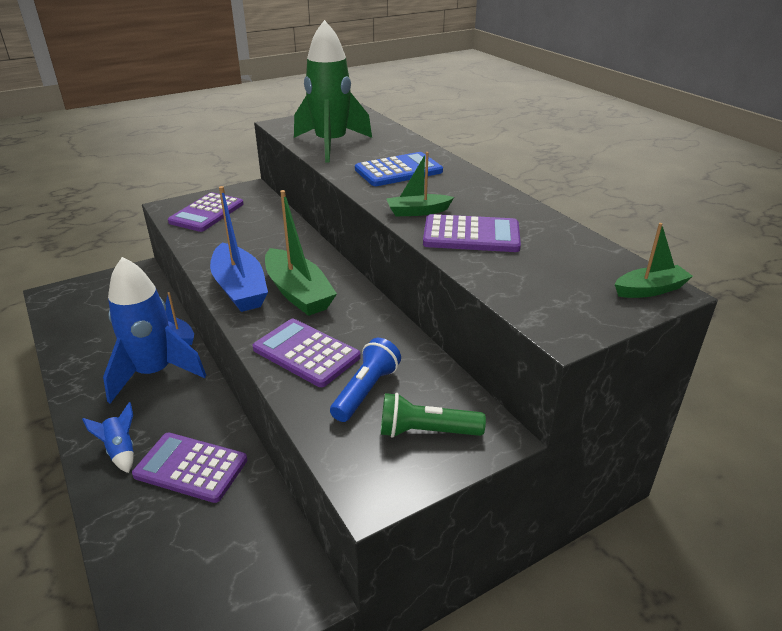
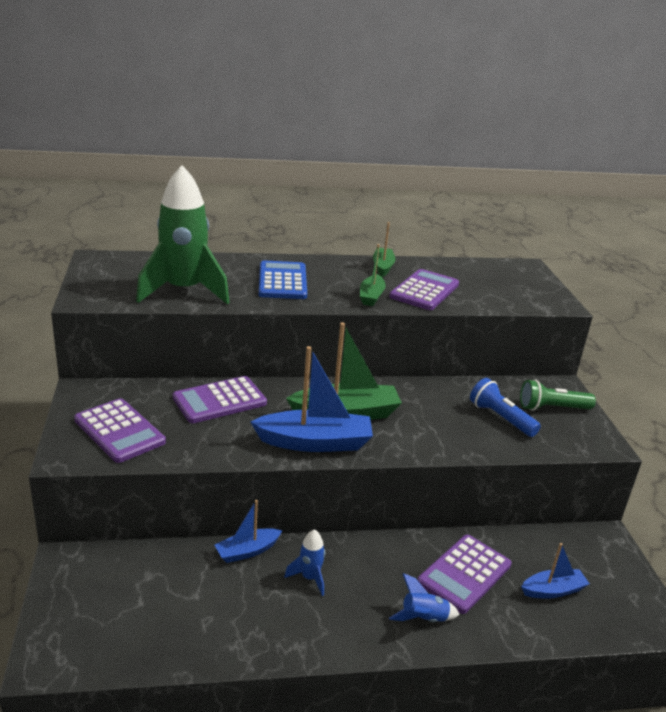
camera: 70 degrees left, 5 degrees down
(154, 373) = (310, 578): blue rocket -> blue rocket, size x0.43
(187, 547) = (553, 590): none -> blue boat
(306, 353) = (441, 431): purple calculator -> purple calculator (219, 401)
(426, 432) = (552, 408): green flashlight -> green flashlight turned 60 degrees clockwise
(649, 290) = (524, 269): green boat -> green boat (383, 267)

